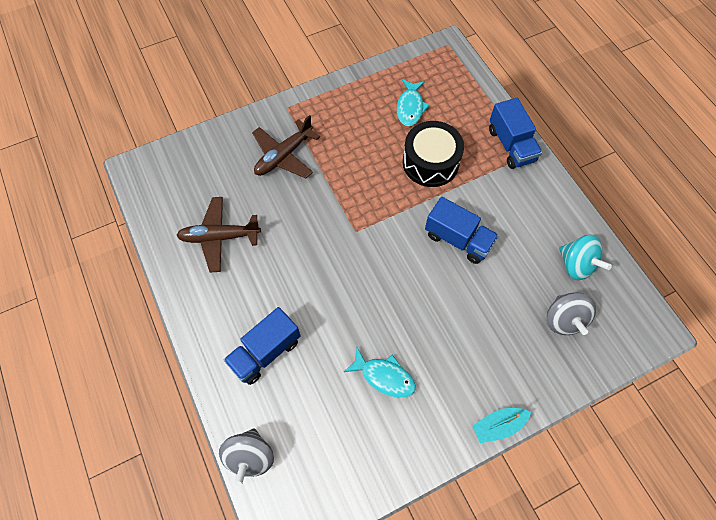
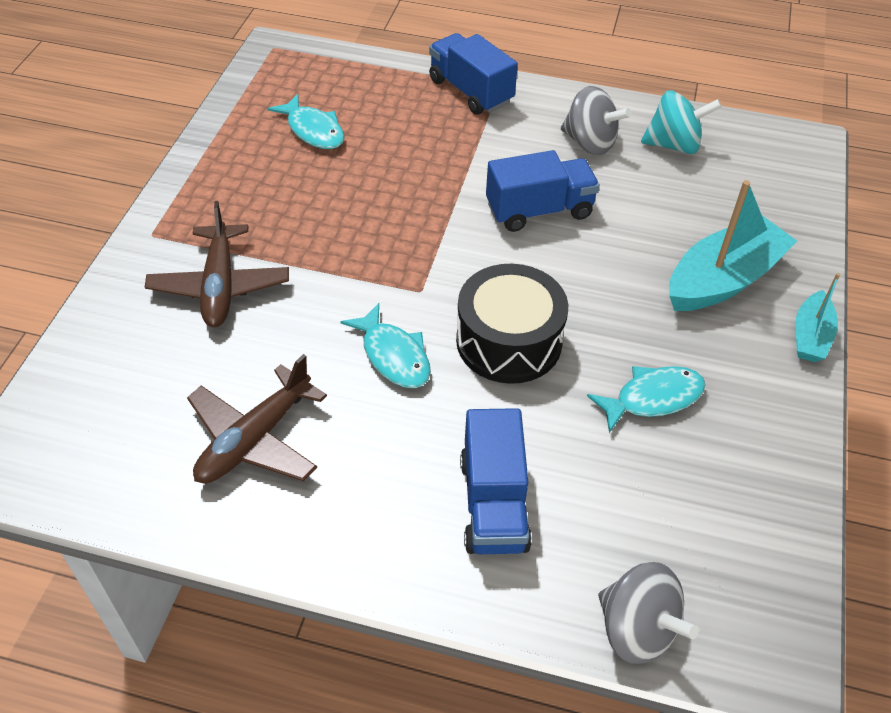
camera: 50 degrees left, 15 degrees down
(308, 251) = (393, 356): none -> turquoise fish
(430, 162) = (410, 164): black drum -> black drum (509, 341)
(497, 357) = (723, 280): none -> turquoise boat
(511, 145) = (470, 91): blue truck -> blue truck turned 150 degrees counterclockwise
(564, 319) = (729, 198): grey spinning top -> grey spinning top (590, 143)

